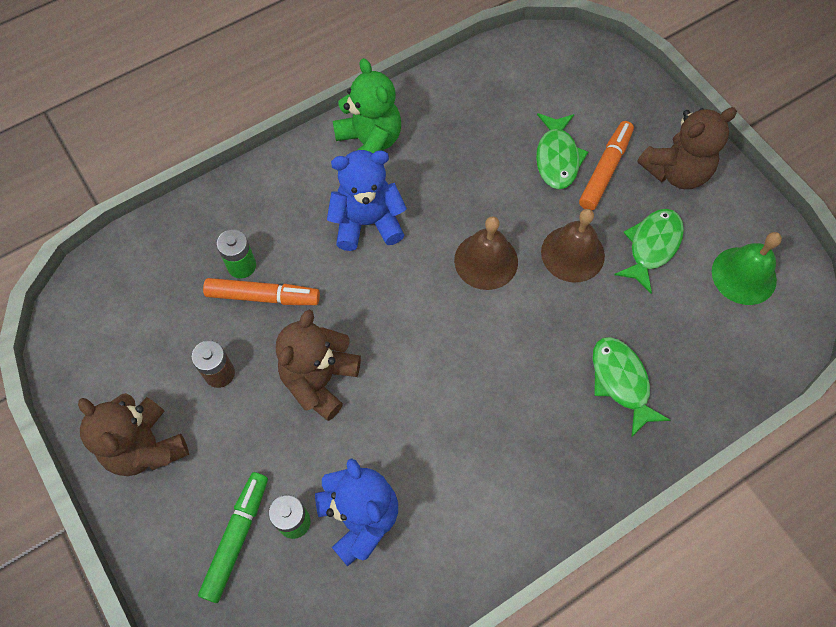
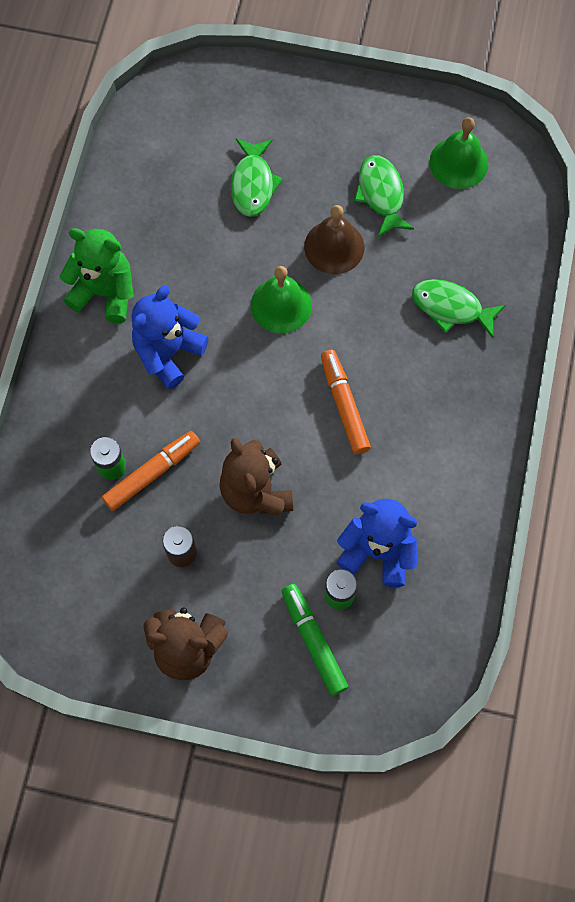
camera: 45 degrees left, 5 degrees up
(486, 261) = (281, 305): brown bell -> green bell
(557, 158) = (253, 184): green fish -> green fish turned 45 degrees clockwise
(605, 170) = (295, 164): orange marker -> orange marker (344, 405)
(676, 172) = (345, 123): brown teddy bear -> none

